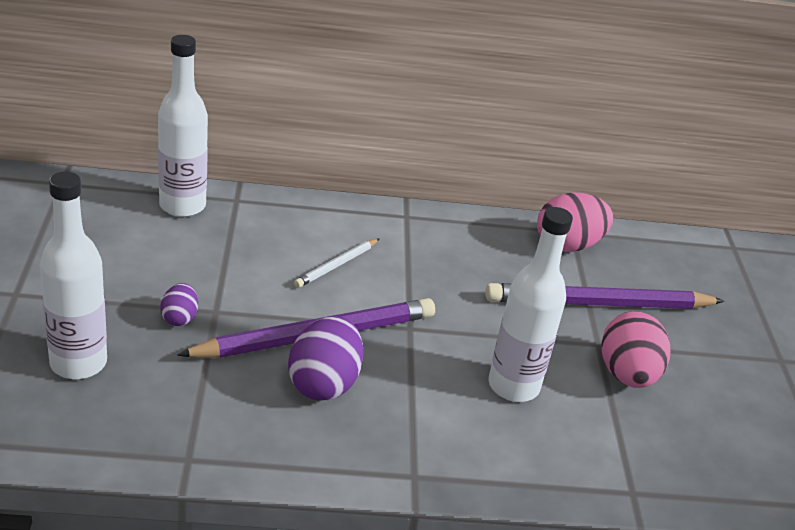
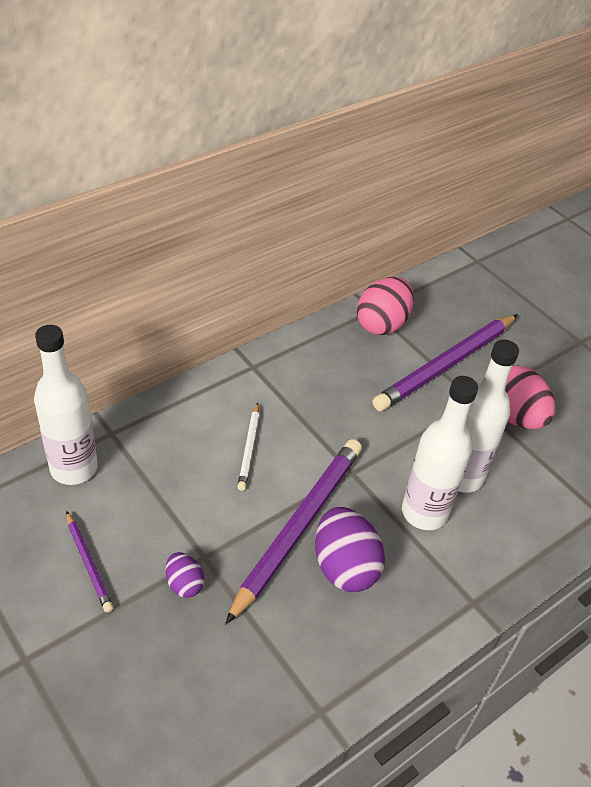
camera: 35 degrees left, 10 degrees up
(78, 363) = (151, 689): white bottle -> white bottle (424, 512)
(125, 266) = (88, 563): none -> purple pencil

